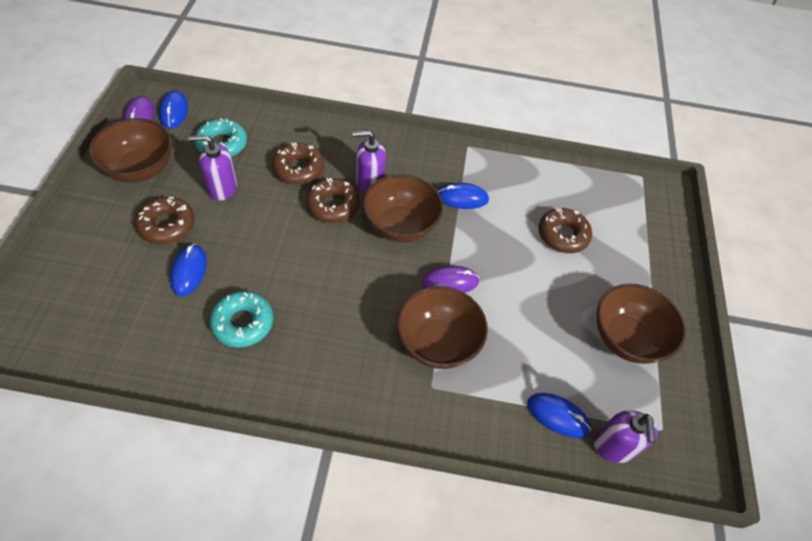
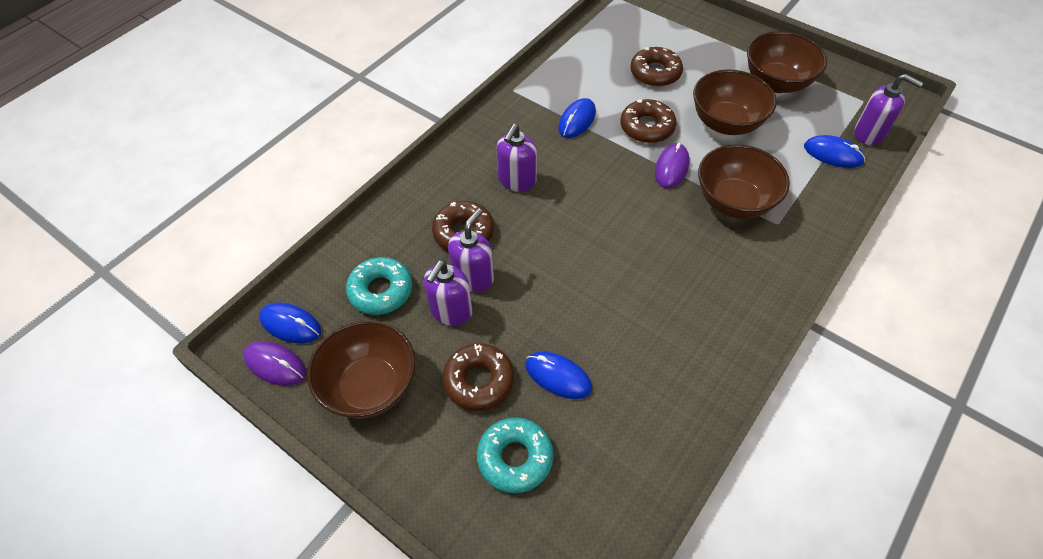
camera: 55 degrees left, 0 degrees up
(243, 323) = (649, 346): turquoise donut -> turquoise donut (515, 458)
(259, 189) = (473, 277): none -> purple soap dispenser
(333, 205) = (532, 221): brown donut -> brown donut (647, 127)
(400, 226) = (587, 177): brown bowl -> brown bowl (726, 123)
(557, 416) = (833, 154): blue mouse -> blue mouse turned 60 degrees clockwise

